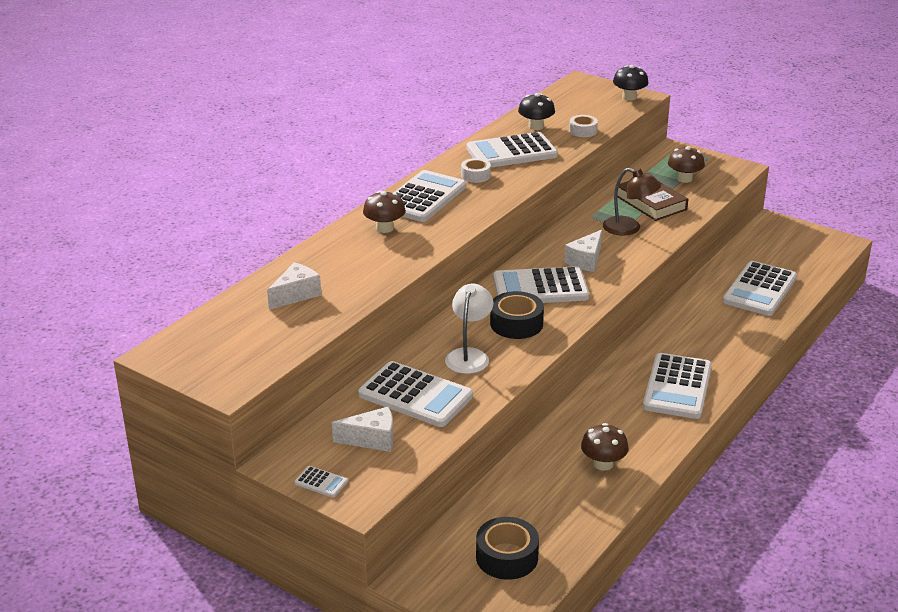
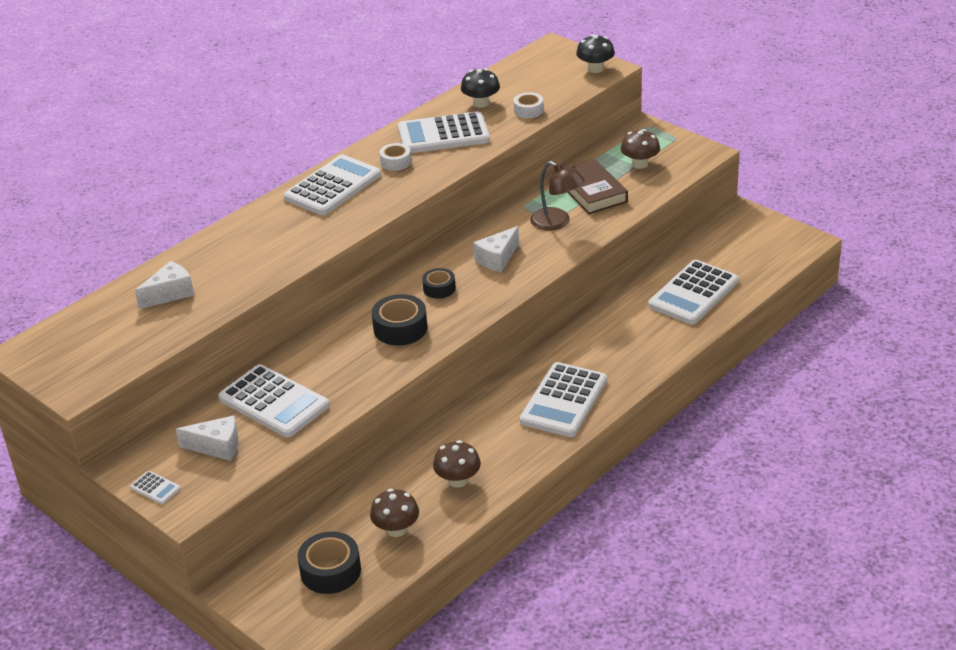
camera: 10 degrees right, 5 degrees up
(384, 228) = (281, 221): brown mushroom -> brown mushroom (396, 529)
(469, 355) = (341, 361): white lamp -> none
(540, 288) = (439, 288): white calculator -> black tape

